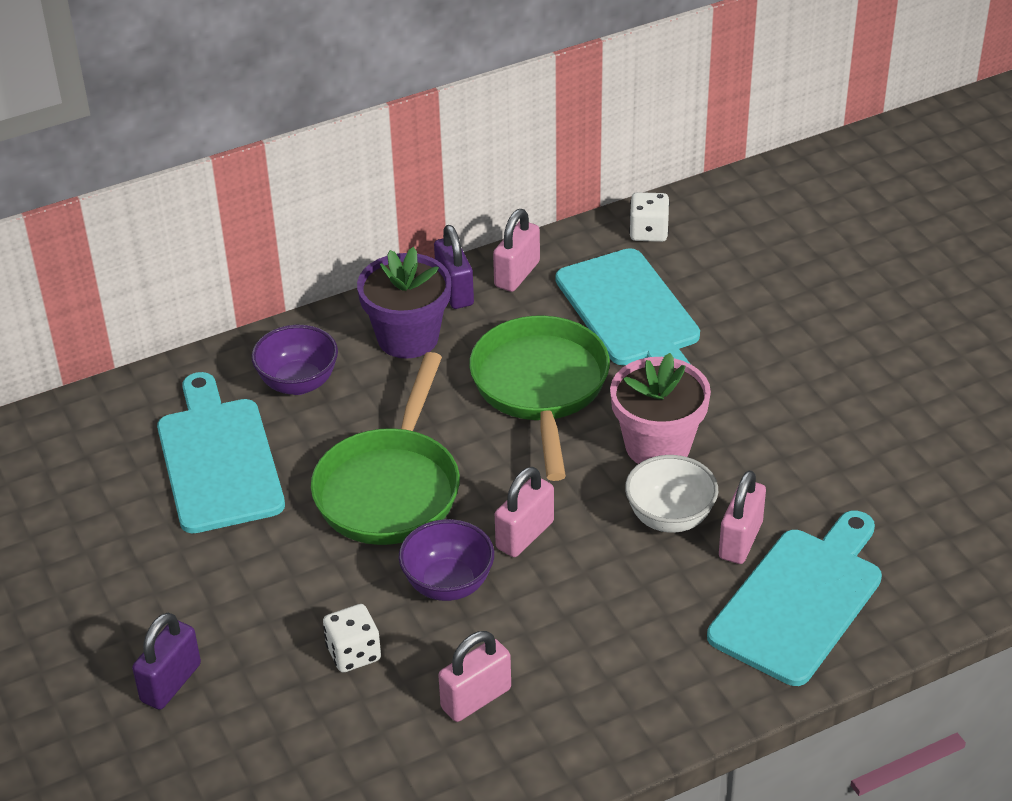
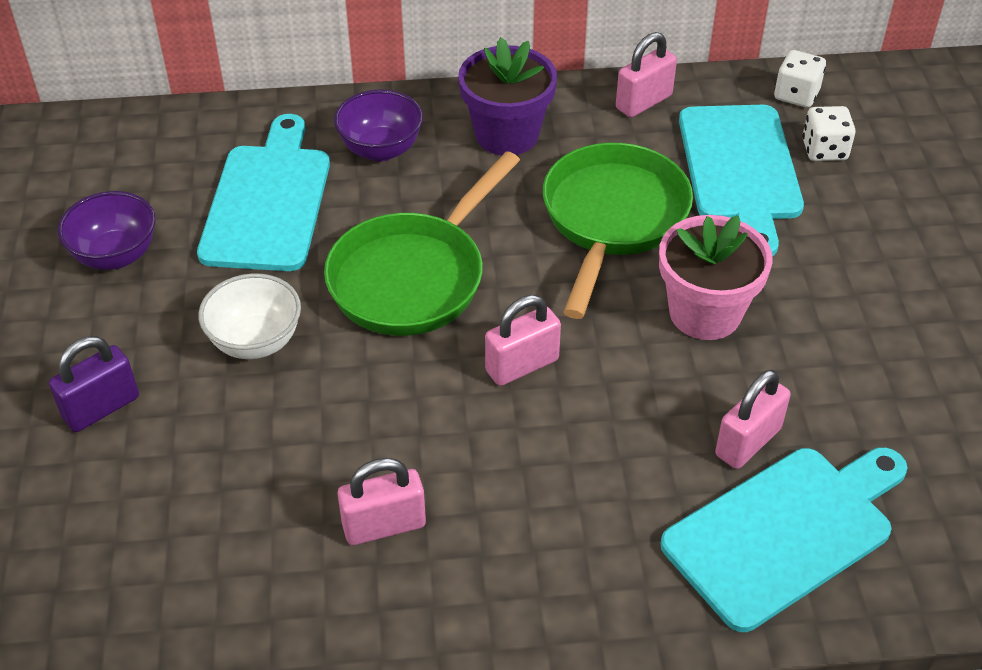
camera: 20 degrees right, 5 degrees up
(353, 653) = (288, 435): white dice -> white dice (824, 150)
(448, 584) = (419, 393): purple bowl -> purple bowl (116, 256)
(454, 291) = (574, 102): purple padlock -> none
(670, 518) = (682, 394): white bowl -> white bowl (256, 342)

